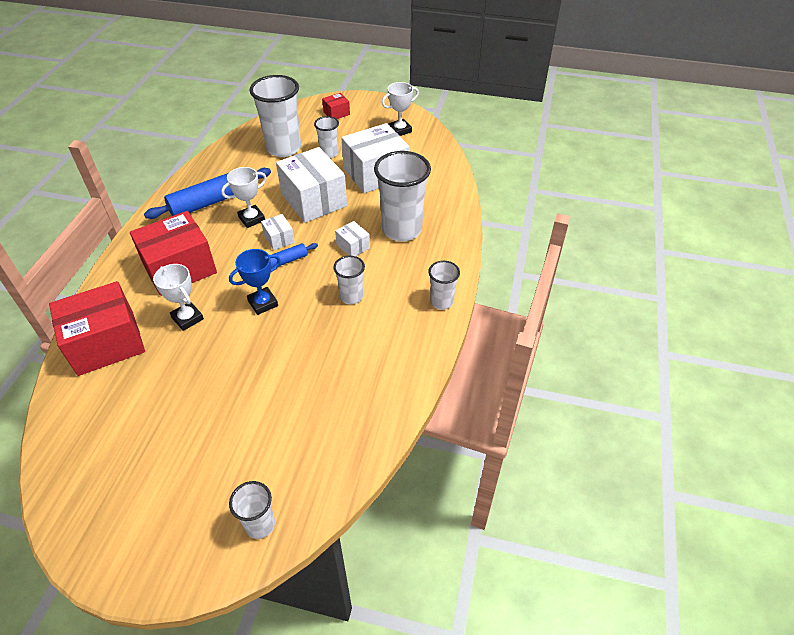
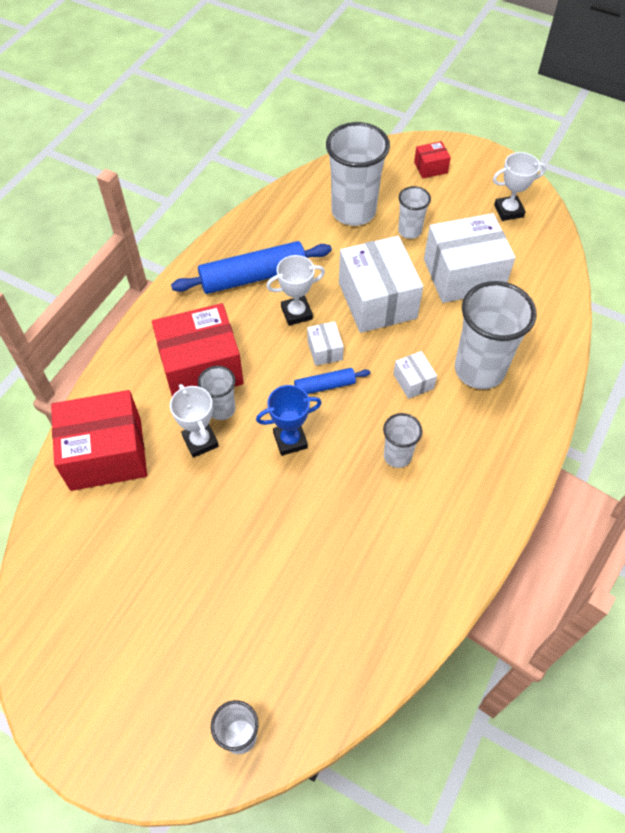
camera: 15 degrees right, 10 degrees up
(441, 302) = (507, 489): white cup -> white cup (221, 409)

